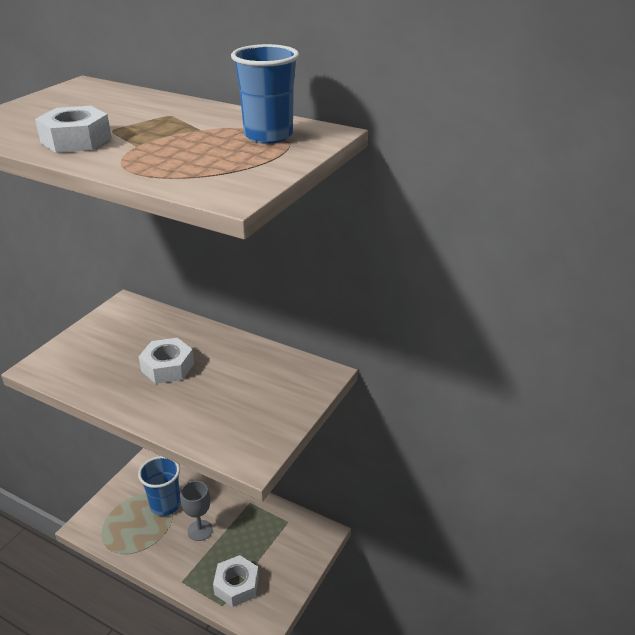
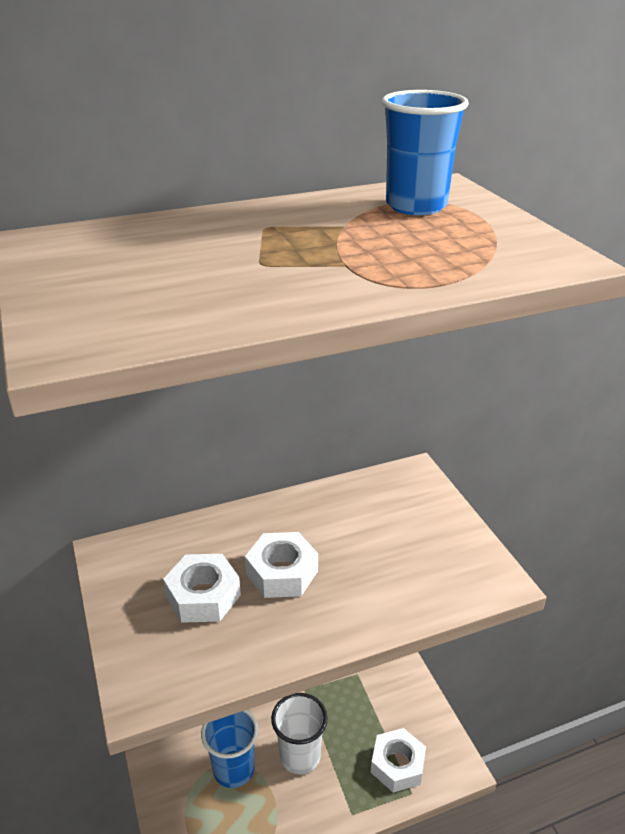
camera: 50 degrees left, 0 degrees up
(76, 140) = (265, 289): white nut -> white nut (203, 596)
(200, 530) = (300, 756): grey goblet -> white cup

